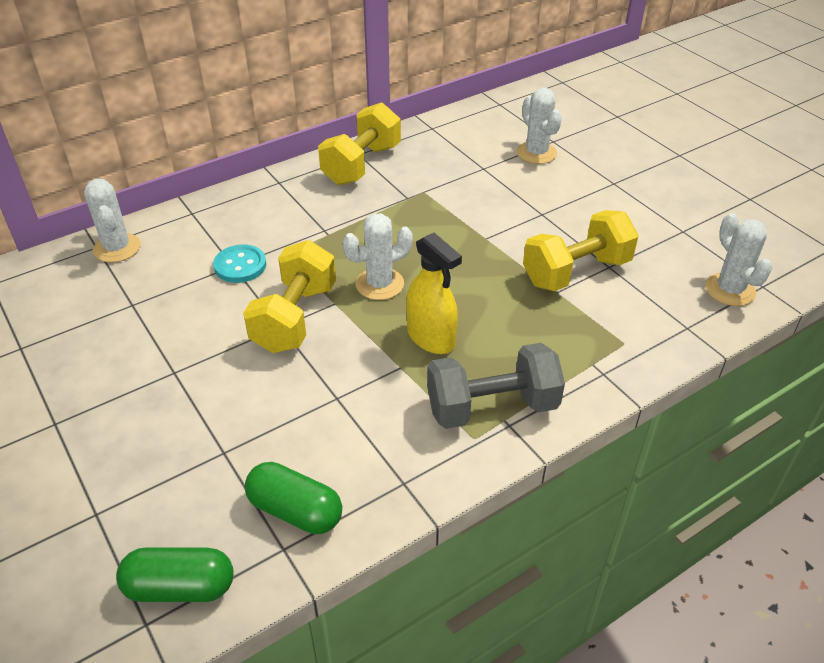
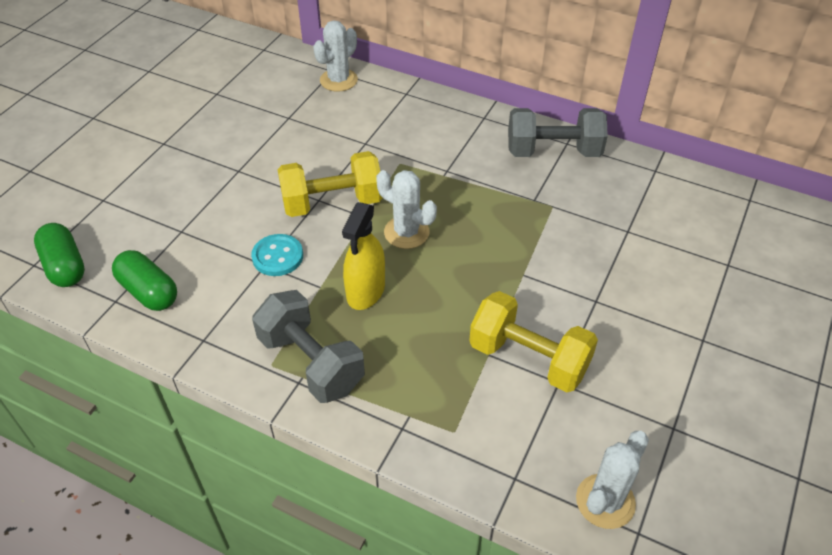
camera: 60 degrees right, 5 degrees up
(240, 265) = (367, 147): turquoise button -> turquoise button (277, 256)
(295, 511) = (148, 292): green capsule -> green capsule turned 45 degrees counterclockwise
(361, 165) = (553, 152): yellow dumbbell -> grey dumbbell
(536, 153) = (692, 259): white cactus -> none

